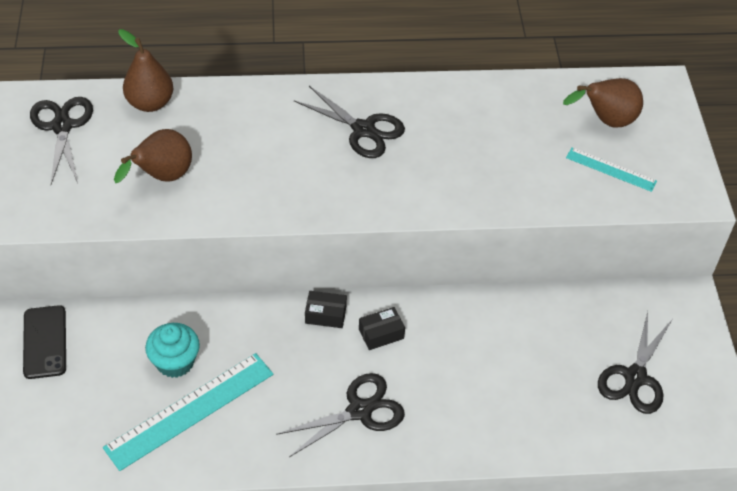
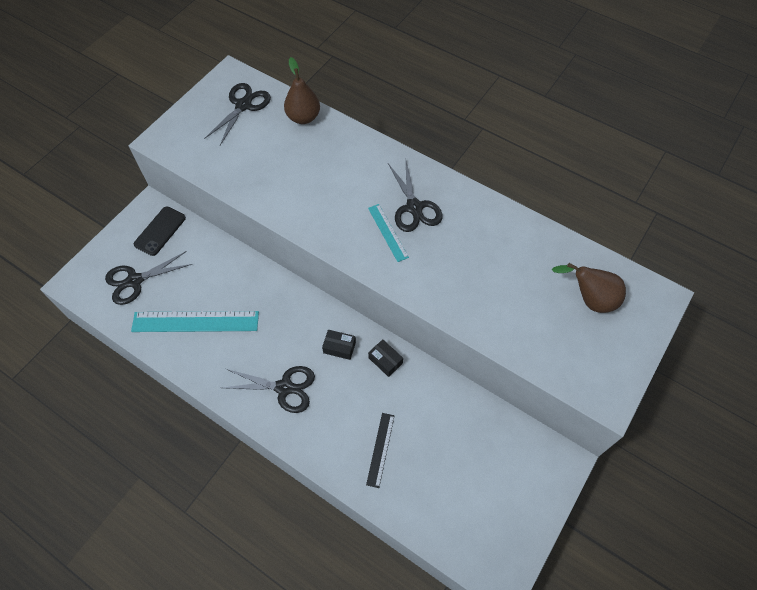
camera: 40 degrees right, 10 degrees up
(162, 177) = (268, 169): brown pear -> none
(175, 362) = (213, 287): turquoise cupcake -> none
(325, 315) = (318, 313): black box -> black box (385, 360)
(515, 402) = (380, 449): none -> black ruler
(611, 169) = (560, 337): turquoise ruler -> turquoise ruler (388, 232)
(635, 377) = (474, 490): black scissors -> black scissors (135, 281)

